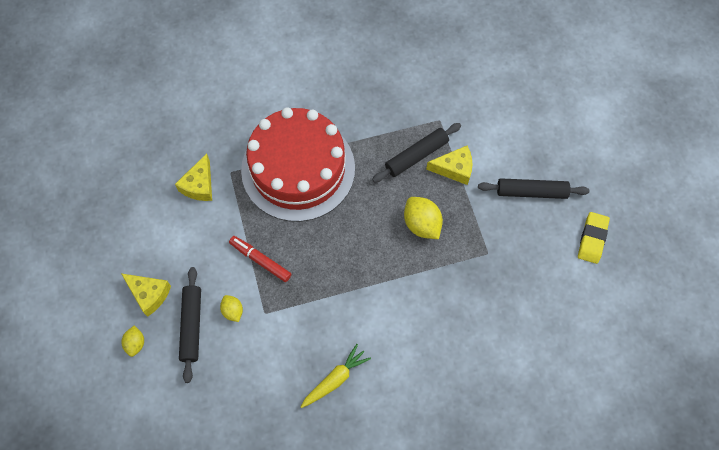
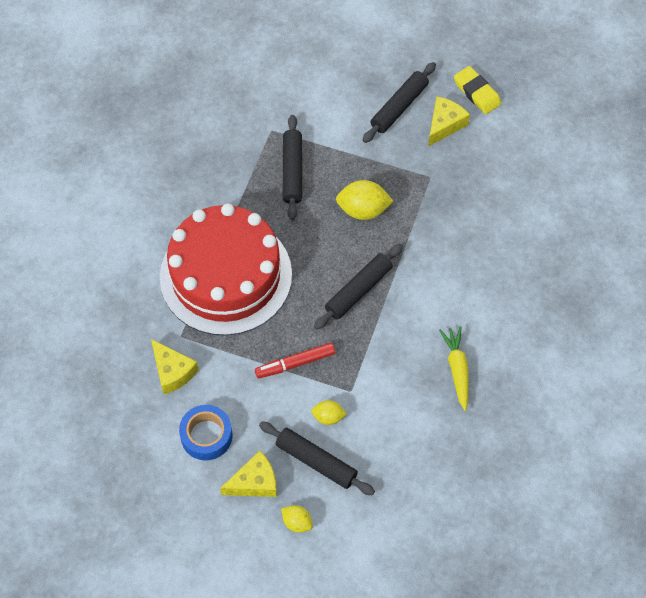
camera: 55 degrees left, 5 degrees down
(164, 239) = (206, 436): none -> blue tape
(351, 265) = (358, 290): none -> black rolling pin
(454, 169) = (329, 150): yellow cheese -> yellow cheese (444, 125)

